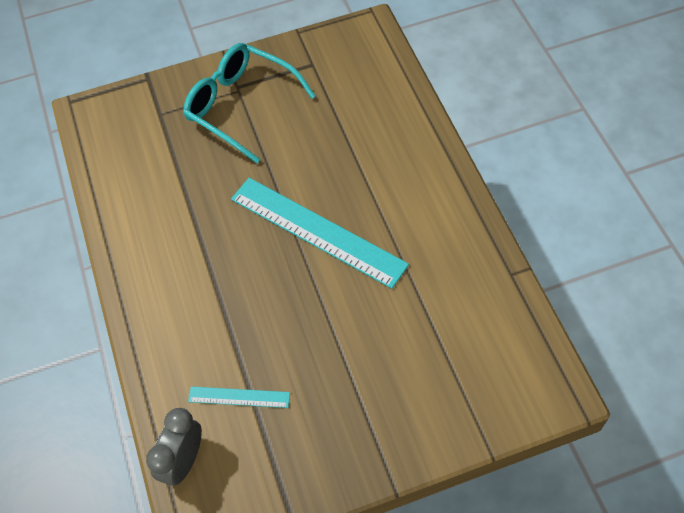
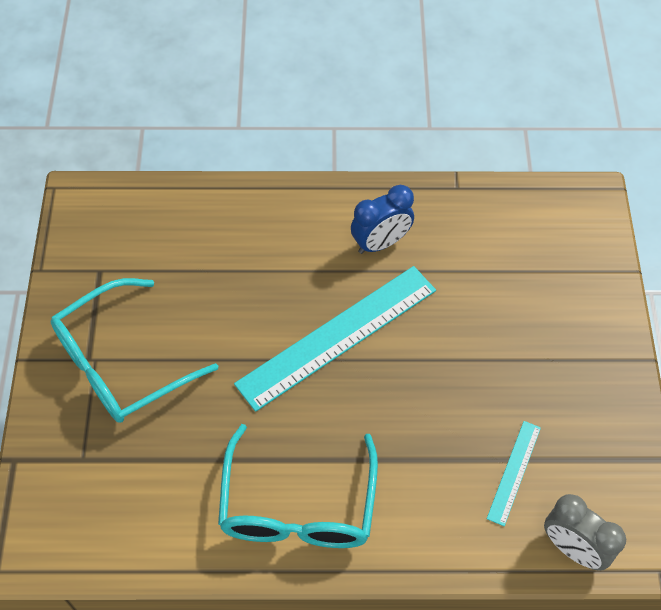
camera: 75 degrees left, 0 degrees up
(163, 252) = (298, 506): none -> turquoise glasses
(422, 233) = (380, 243): none -> blue clock

